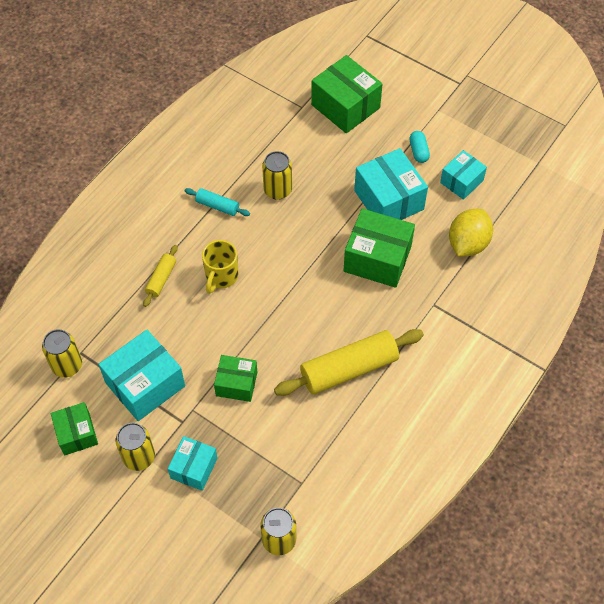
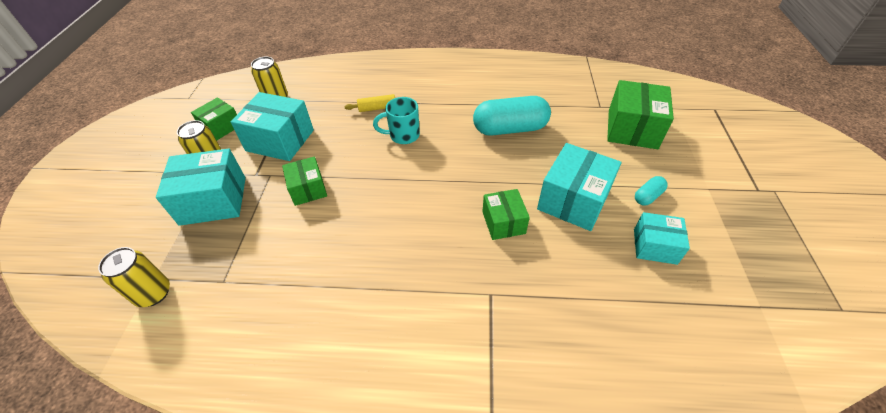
camera: 60 degrees right, 10 degrees down
(194, 468) = (213, 200): turquoise box -> turquoise box, size x1.65
(217, 206) = (464, 106): turquoise rolling pin -> none
(221, 277) = (403, 135): yellow mug -> turquoise mug
(277, 190) = (510, 129): yellow can -> turquoise capsule
(349, 369) = (367, 259): yellow rolling pin -> none
(377, 259) = (503, 222): green box -> green box, size x0.61
(468, 244) = (589, 289): yellow lemon -> none

